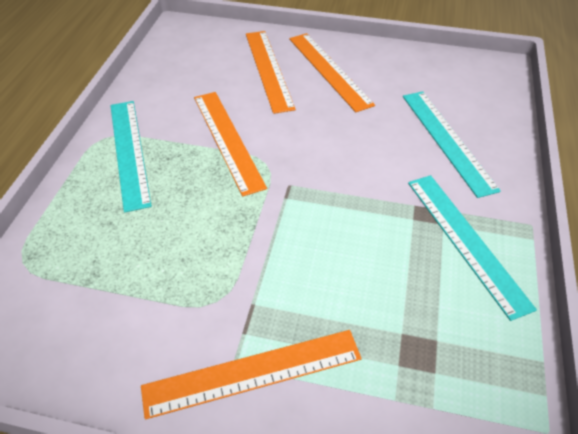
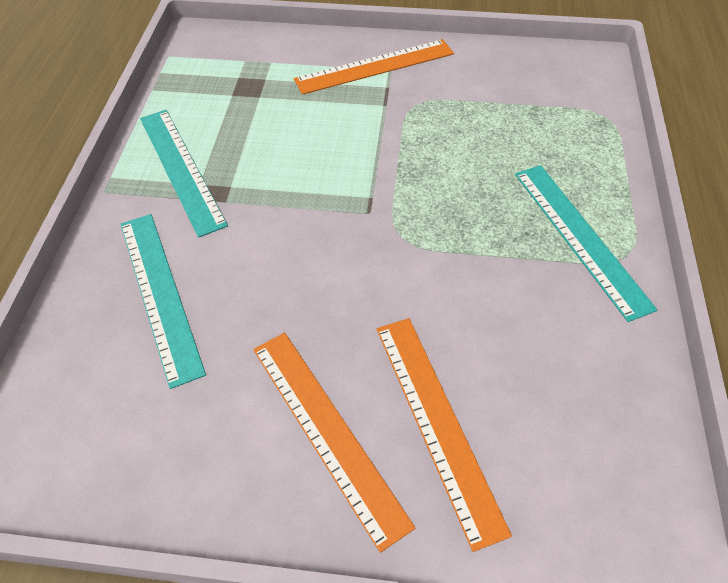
camera: 175 degrees right, 5 degrees up
(227, 140) = (461, 267): orange ruler -> none

